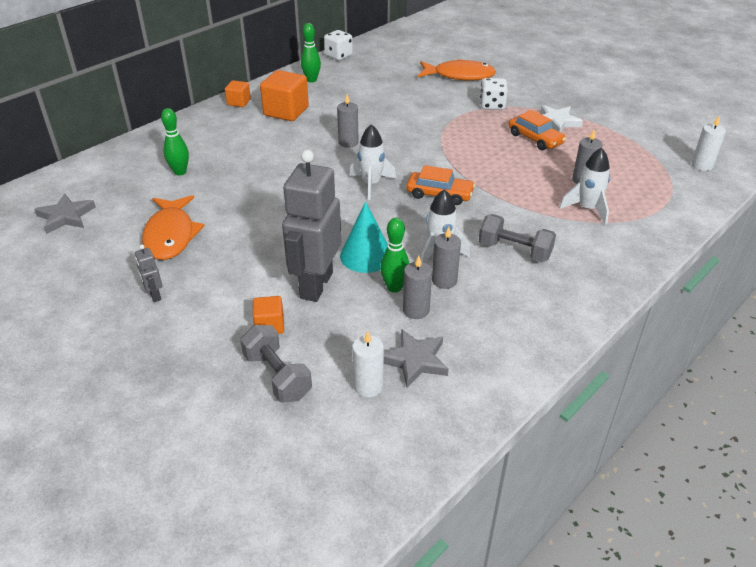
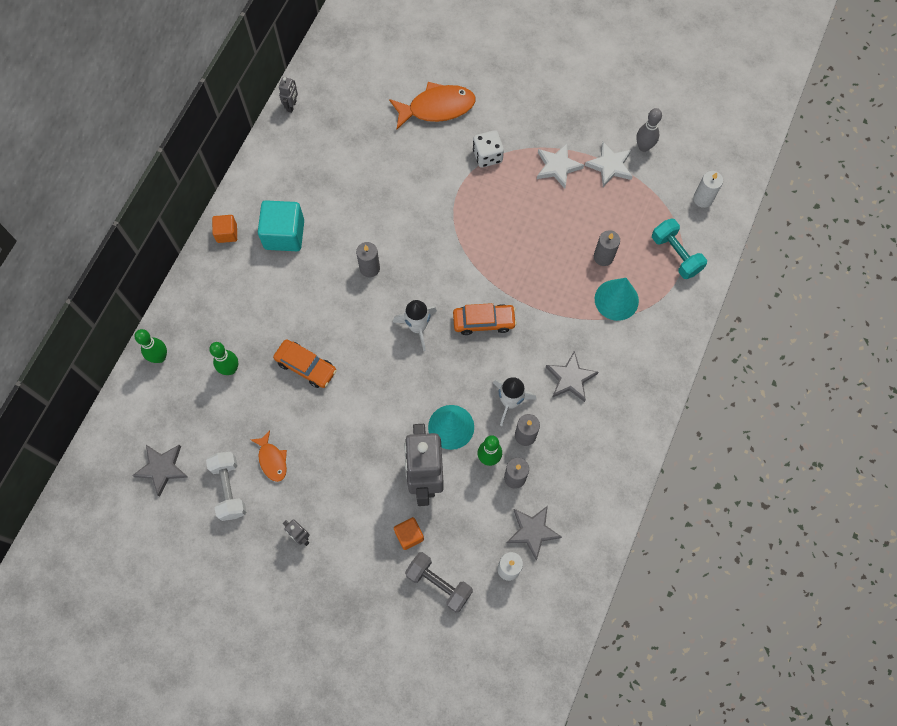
camera: 20 degrees left, 30 degrees up
(114, 244) = (229, 489): none -> white dumbbell
(170, 235) = (272, 460): orange fish -> orange fish, size x0.55
(286, 111) = (284, 234): orange cube -> turquoise cube
(311, 80) = (284, 166): green bowling pin -> green bowling pin (160, 357)
(338, 56) = (291, 106): white dice -> grey robot
(514, 251) = (570, 378): grey dumbbell -> grey star
(535, 139) = (544, 203): orange car -> orange car (306, 366)
(587, 209) = (616, 300): white rocket -> turquoise cone
(609, 130) = (610, 166): none -> white star
(647, 126) = (643, 147): none -> grey bowling pin
(663, 193) = (676, 254): none -> turquoise dumbbell

